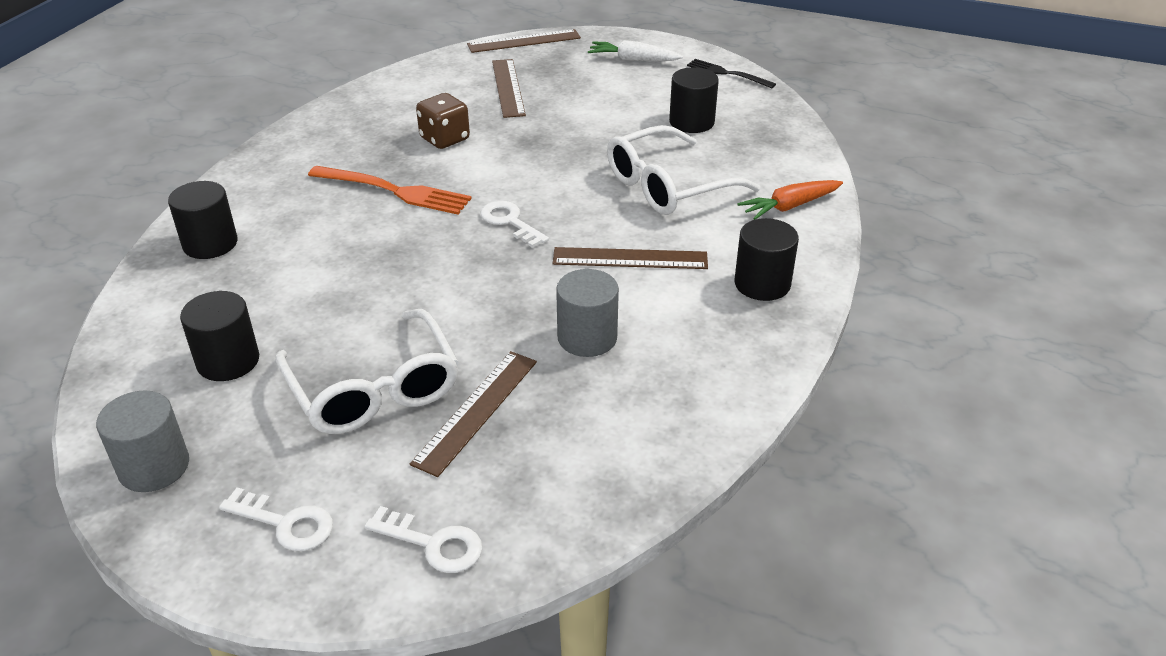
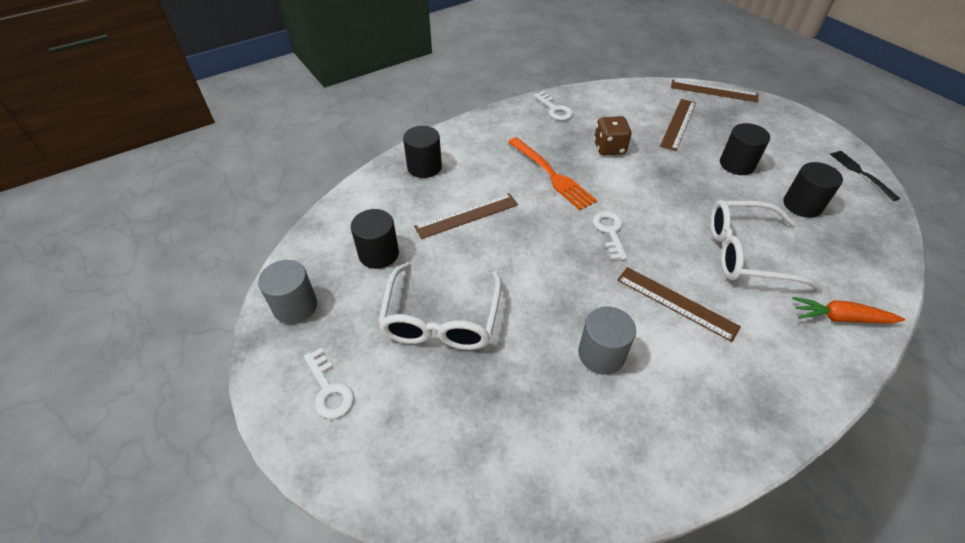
camera: 35 degrees right, 10 degrees up
(433, 544) = (395, 461): white key -> white key (554, 109)
(476, 411) = (489, 372): brown ruler -> brown ruler (467, 215)
(633, 60) = (788, 134): white carrot -> none
(762, 284) = (769, 379): black cylinder -> black cylinder (737, 164)

